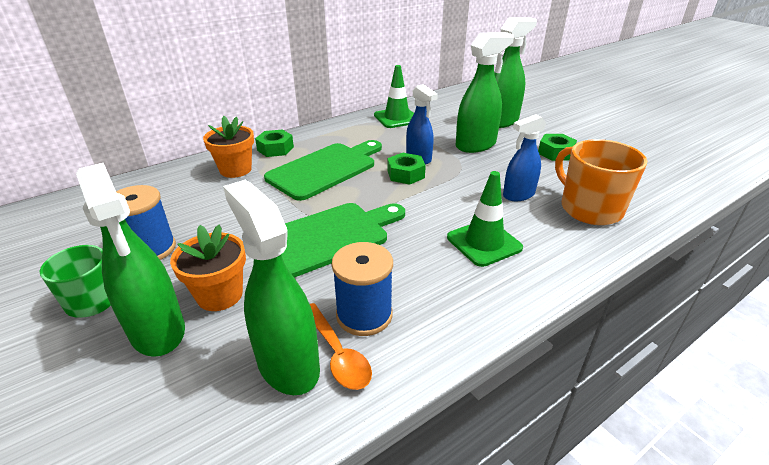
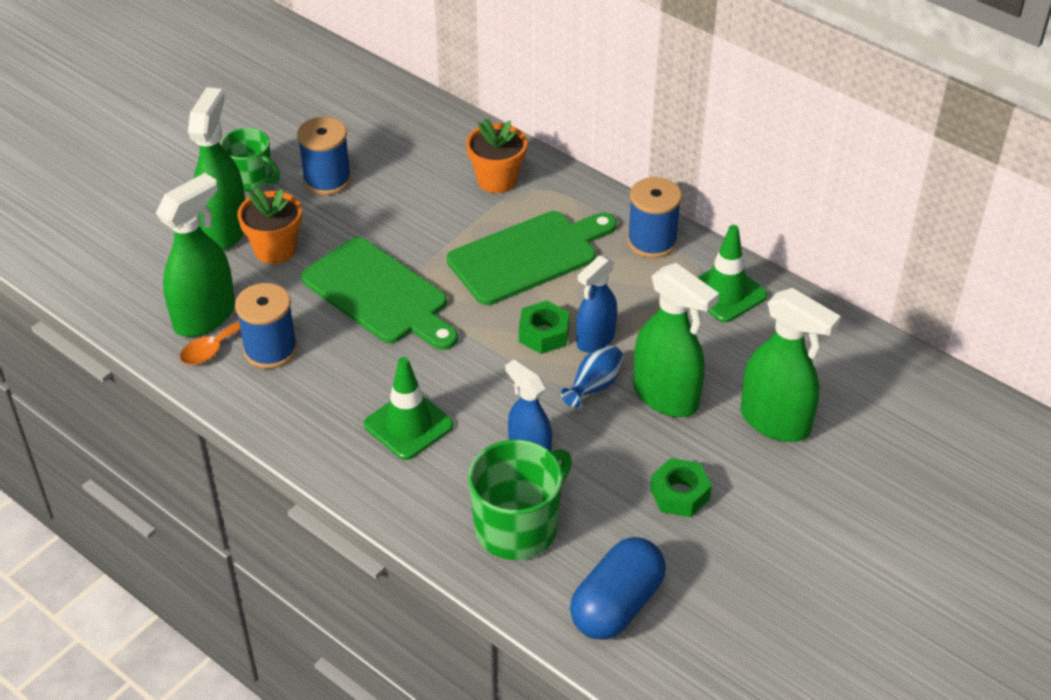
camera: 75 degrees right, 10 degrees up
(158, 331) = (225, 230): green spray bottle -> green spray bottle turned 150 degrees clockwise
(275, 149) = (565, 195): green nut -> none
(325, 169) = (528, 256): green cutting board -> green cutting board turned 60 degrees counterclockwise
(341, 130) = (652, 241): none -> blue spool
(461, 164) = (594, 387): none -> blue vase
(589, 209) = (518, 527): orange mug -> green mug
(650, 184) = (617, 605): none -> blue capsule

